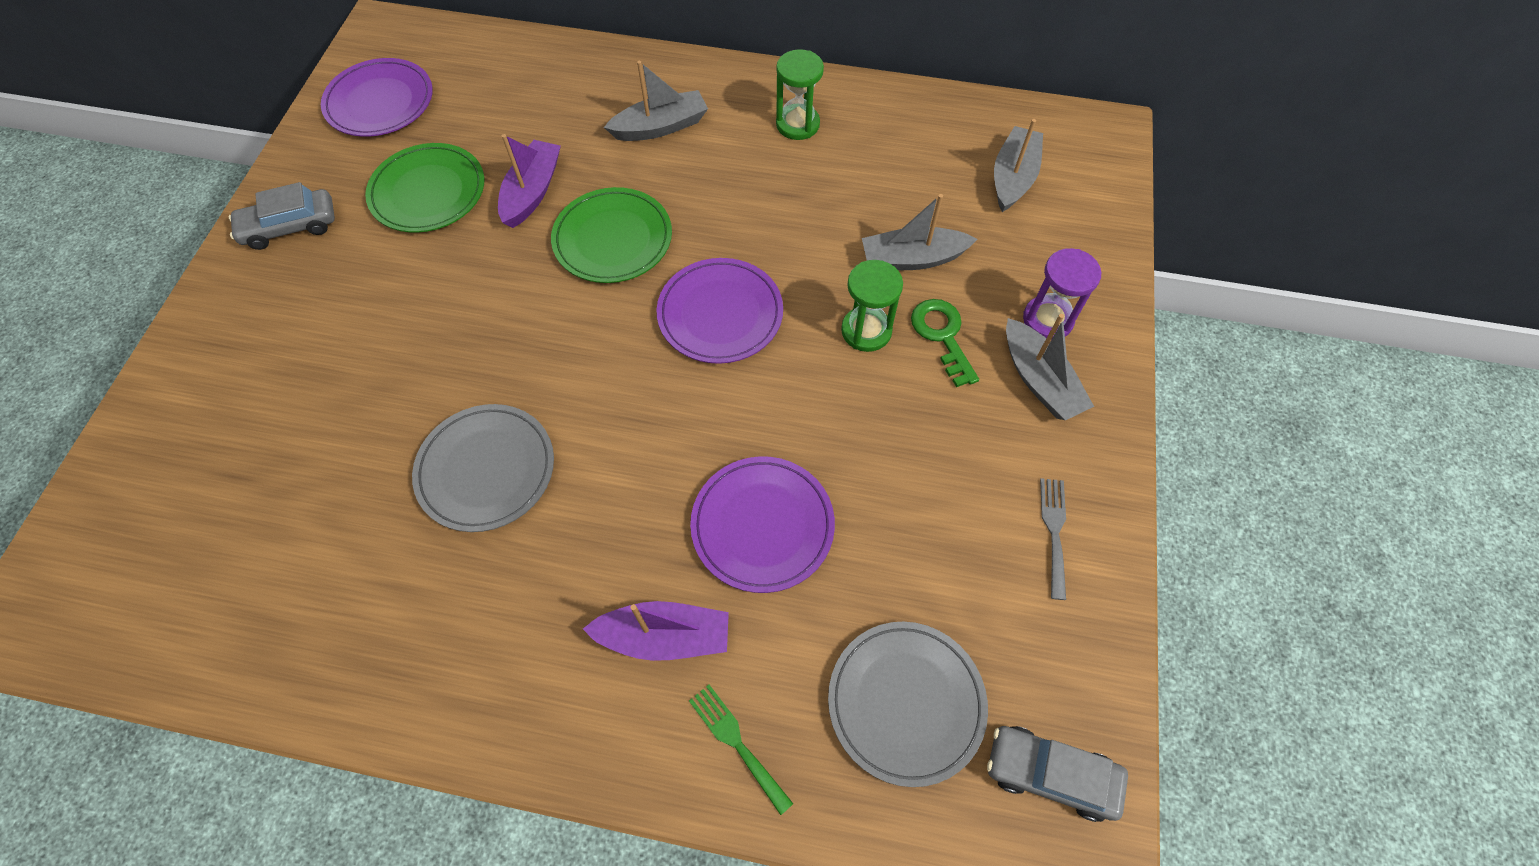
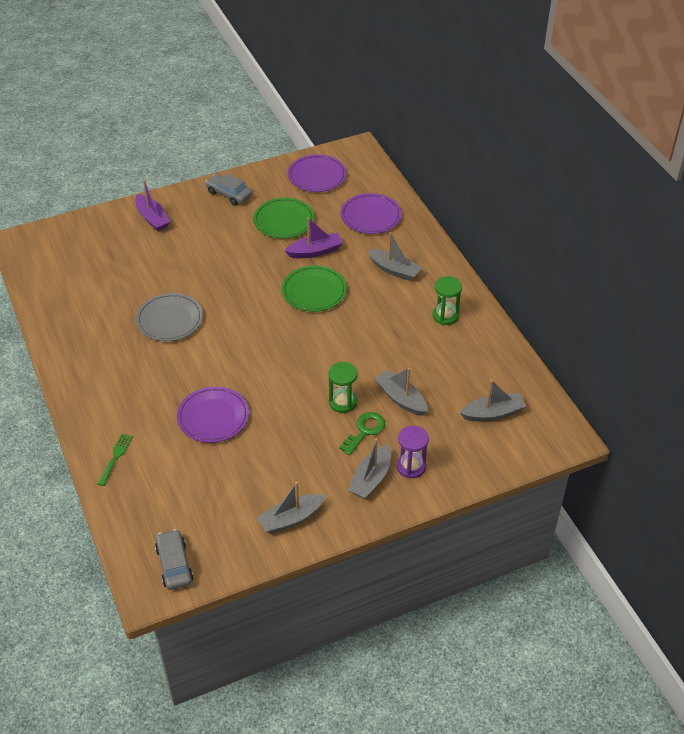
camera: 55 degrees right, 15 degrees down
(664, 636) = (141, 412): purple boat -> purple boat (152, 218)
(720, 314) = (306, 348): purple plate -> purple plate (370, 216)
(906, 702) = (170, 502): grey plate -> none
(1054, 531) = (291, 518): grey fork -> grey boat

